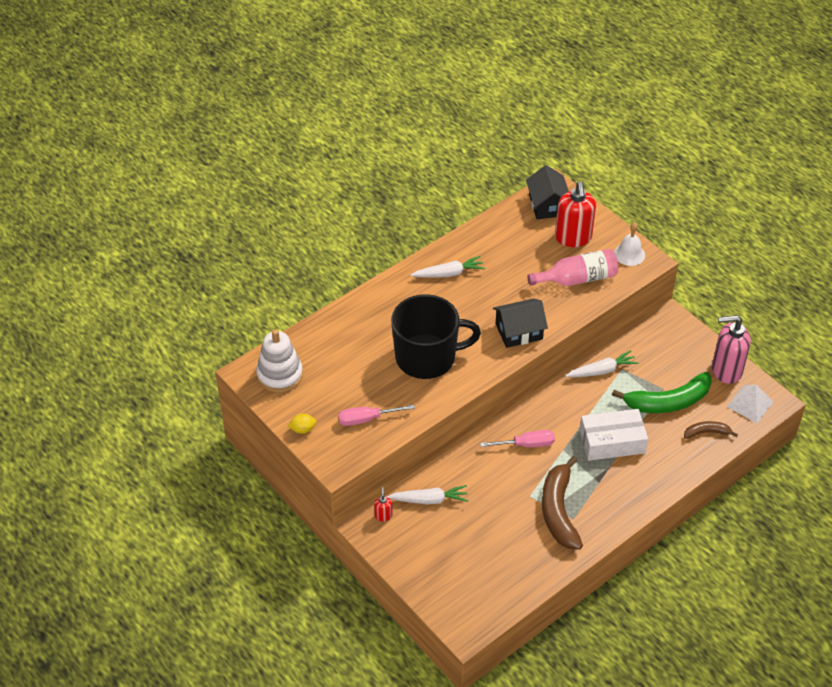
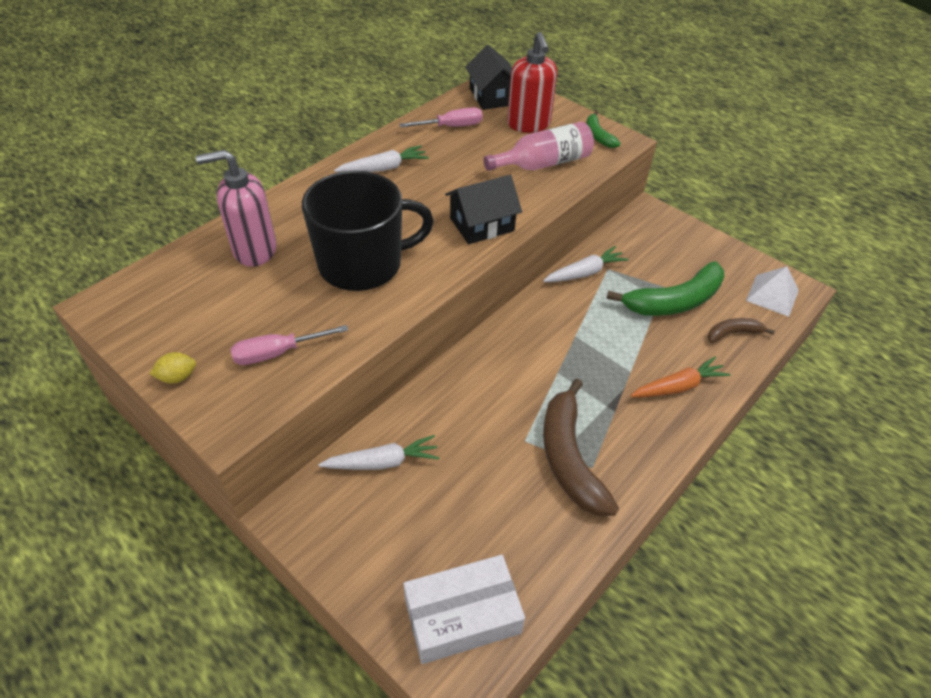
camera: 10 degrees left, 0 degrees up
(280, 375) = (149, 303): white stacking toy -> none
(383, 515) = (315, 494): red soap dispenser -> none
(527, 444) = (509, 370): pink screwdriver -> pink screwdriver (452, 126)
(612, 442) = (618, 356): white box -> white box (462, 616)
(629, 254) = (598, 136): white bell -> green banana
(651, 469) = (678, 386): none -> orange carrot
(726, 370) = (730, 260): pink soap dispenser -> pink soap dispenser (254, 250)

